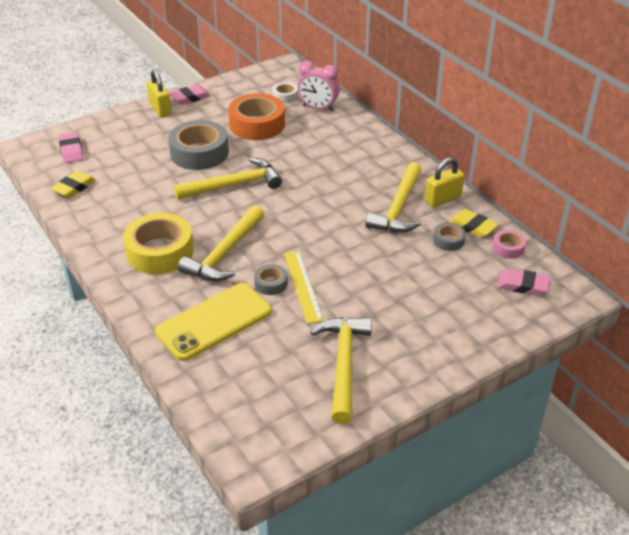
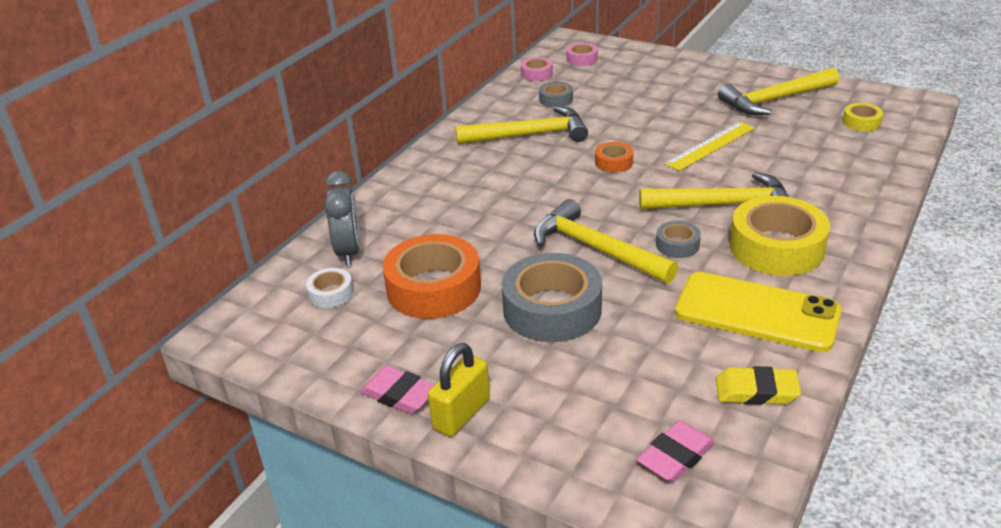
camera: 115 degrees left, 5 degrees down
(214, 322) = (820, 171): yellow phone -> yellow phone (757, 312)
(257, 395) = (861, 122): none -> yellow tape
(271, 283) = (730, 162): grey tape -> grey tape (677, 245)
(318, 108) = (349, 252): pink clock -> grey clock
(323, 230) = (613, 162): none -> orange tape
(442, 199) = (489, 117): yellow padlock -> none
(472, 226) = (521, 94): yellow eraser -> none
(523, 285) = (582, 59): pink eraser -> pink tape

